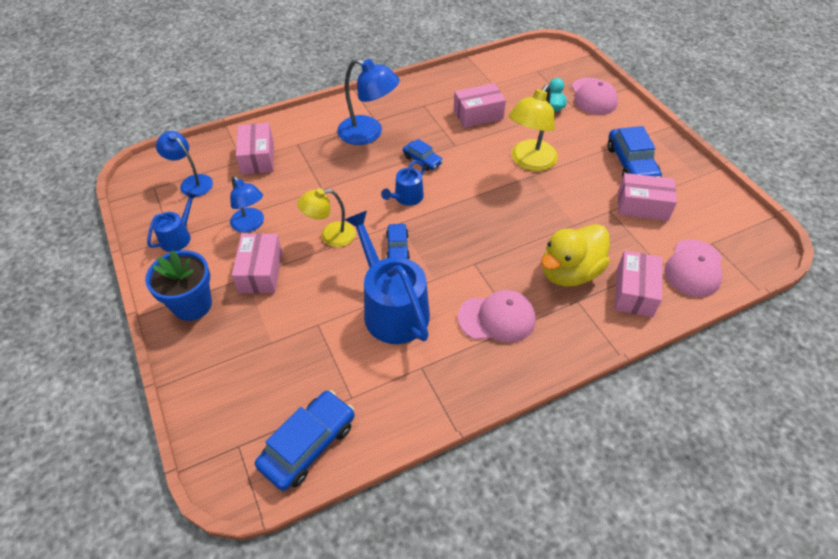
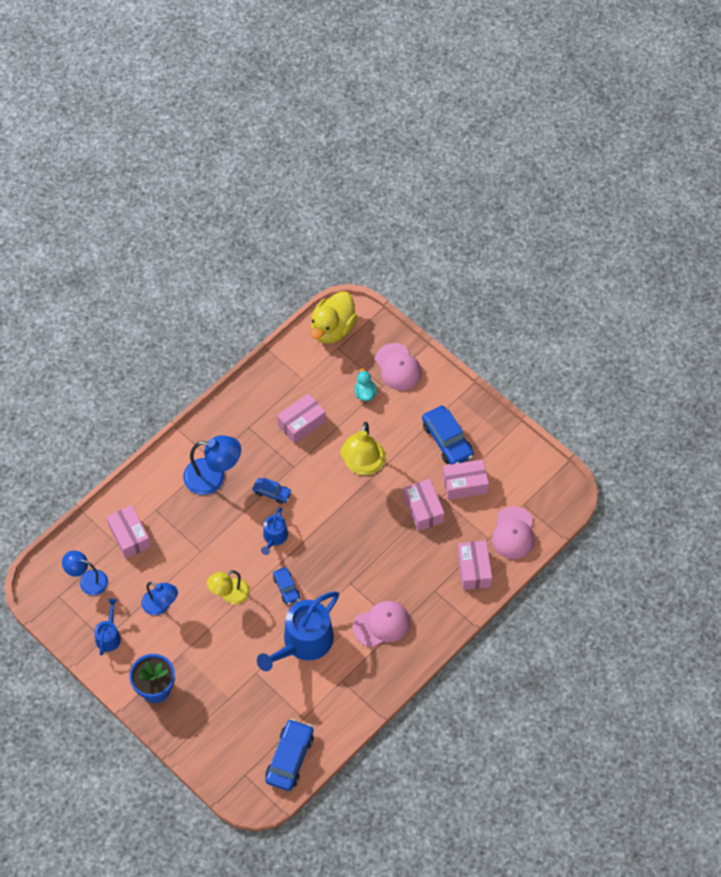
camera: 20 degrees left, 10 degrees up
(260, 272) = (191, 645): pink box -> pink box (423, 509)
(392, 308) = (303, 642): blue watering can -> blue watering can turned 90 degrees counterclockwise
(569, 272) = (423, 567): yellow duck -> yellow duck (332, 329)

